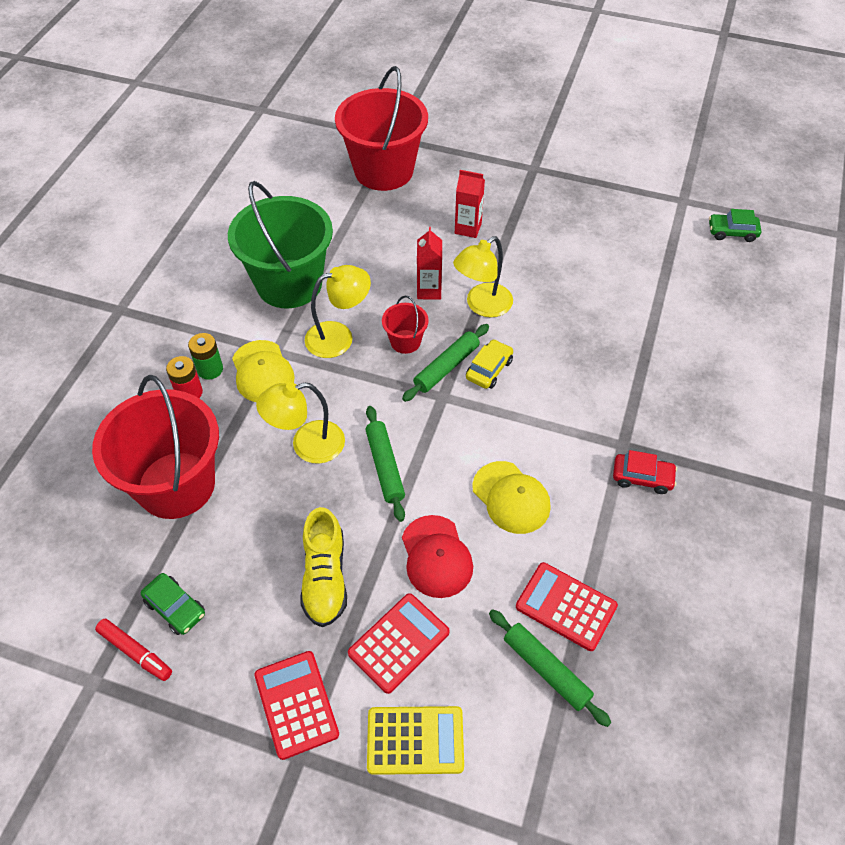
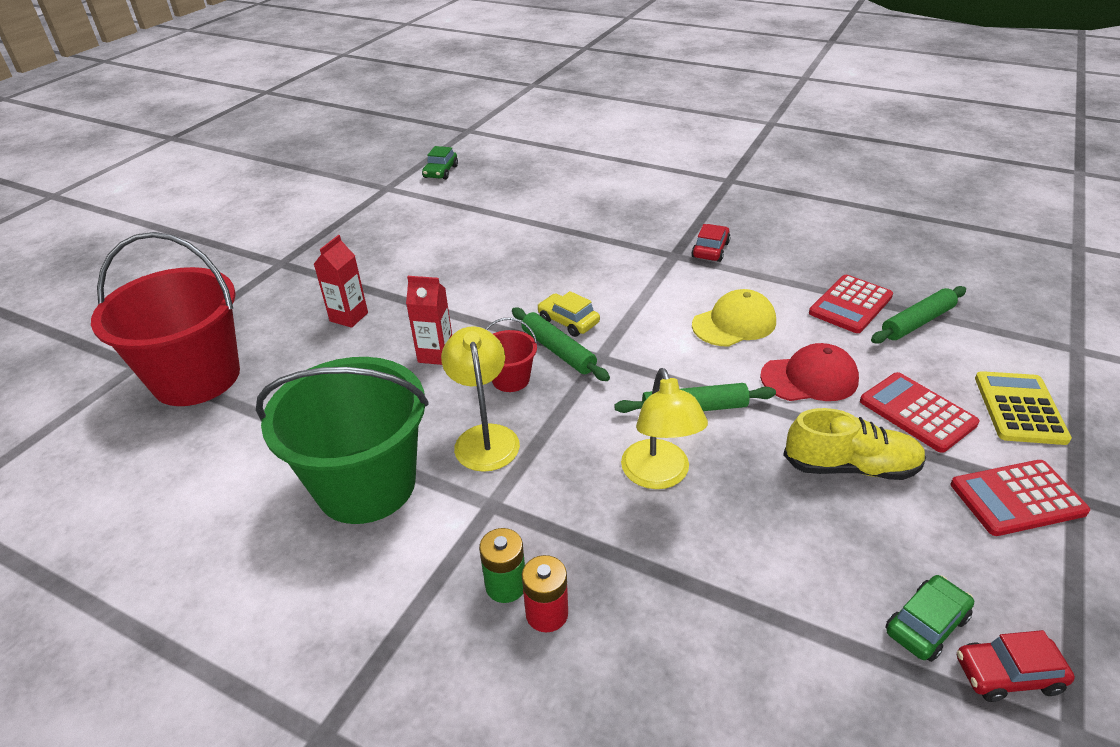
camera: 80 degrees left, 15 degrees down
(135, 652) = (1007, 674): red marker -> red car
(176, 485) = (721, 628): red bucket -> none
(262, 372) = (526, 520): yellow cap -> none
(482, 306) = (475, 318): yellow lamp -> none

